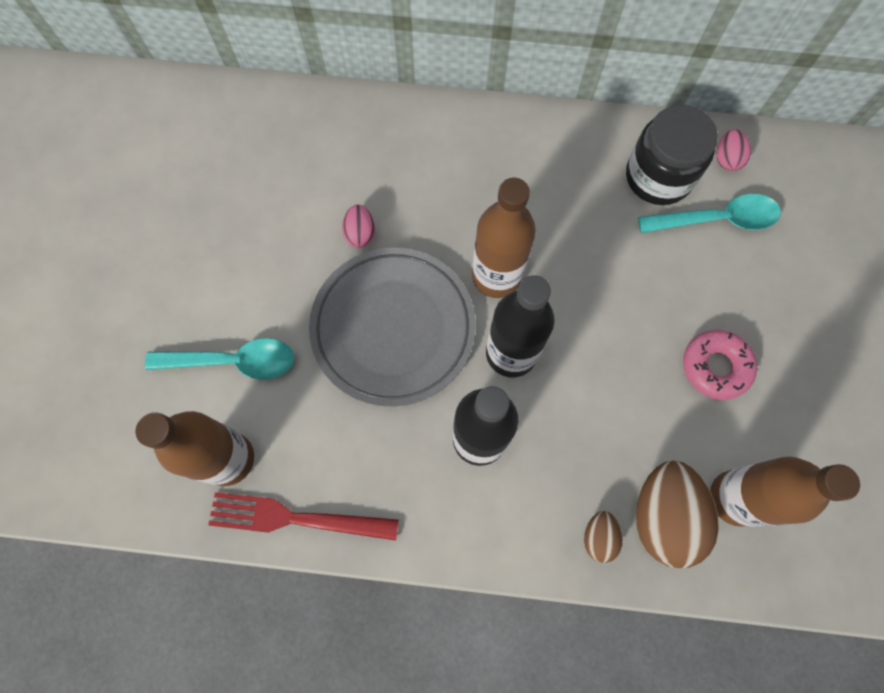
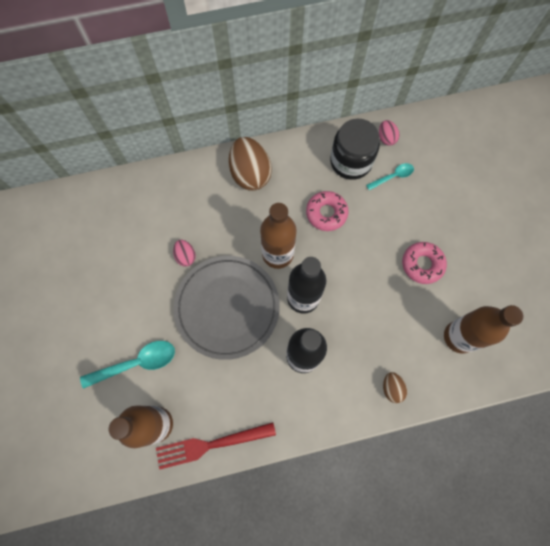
camera: 20 degrees left, 0 degrees up
(592, 240) = (326, 213): none -> pink donut
(663, 516) = (423, 362): brown egg -> brown egg (250, 174)
(716, 219) = (392, 177): turquoise spoon -> turquoise spoon, size x0.60

